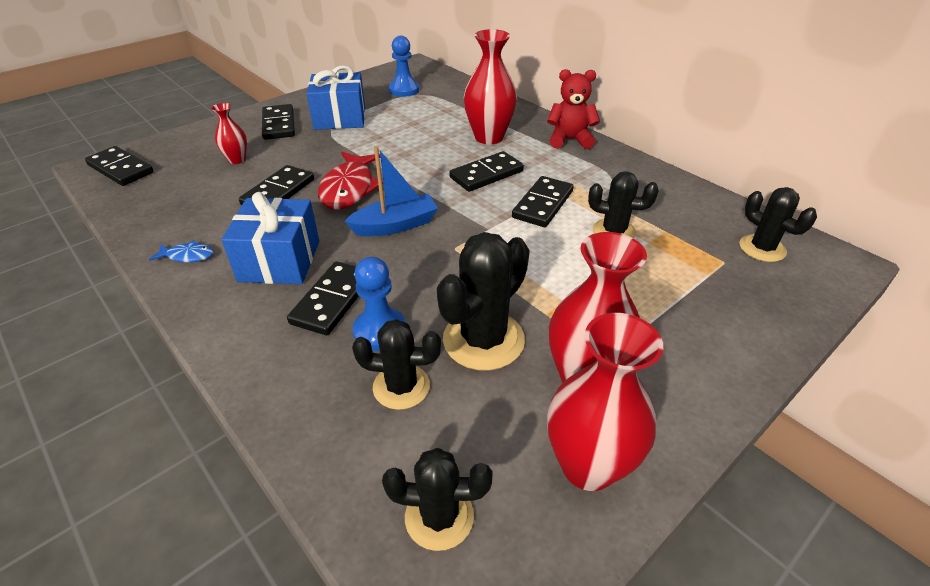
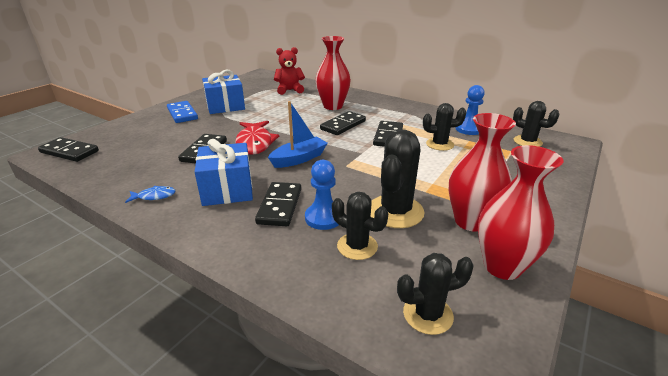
camera: 15 degrees left, 10 degrees down
(237, 160) = (161, 136): red vase -> none
(278, 125) = (182, 114): black domino -> blue domino
(401, 387) = (357, 246): black cactus -> black cactus turned 45 degrees clockwise
(404, 90) = (261, 87): blue pawn -> blue pawn (468, 129)
(569, 140) = (384, 102): red teddy bear -> red teddy bear (289, 90)

